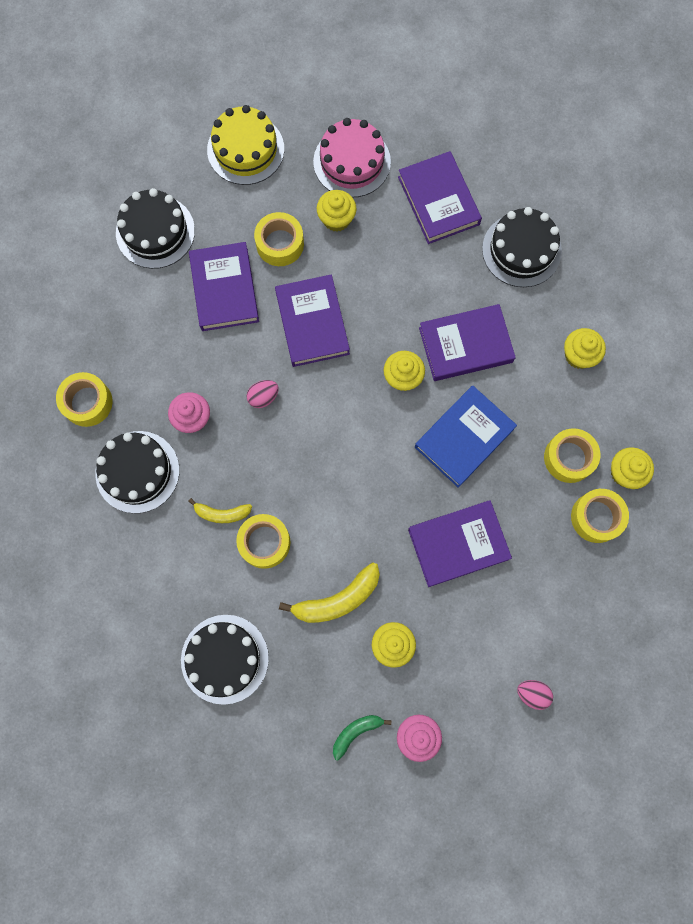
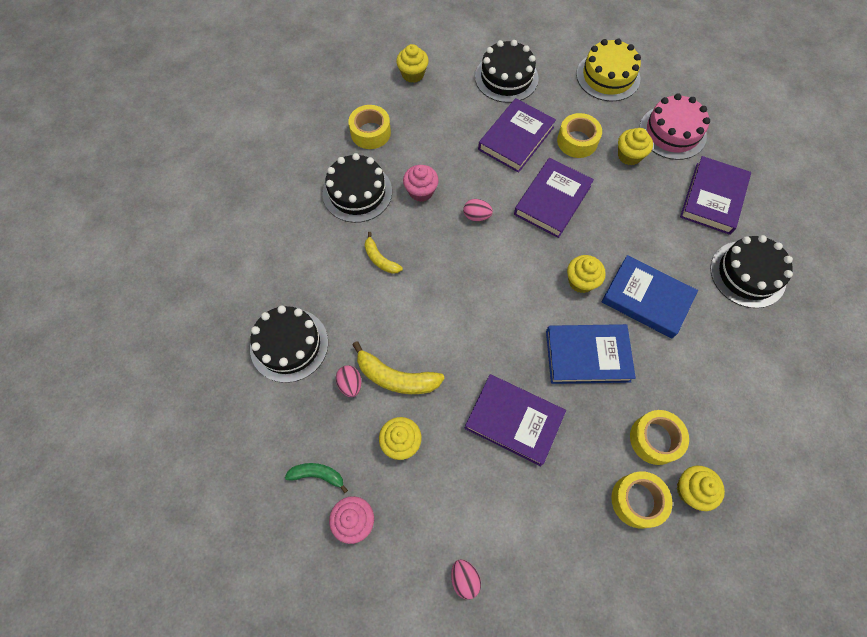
camera: 45 degrees right, 10 degrees down
(264, 542) = (387, 299): yellow tape -> none
(308, 640) = (350, 384): none -> pink egg
(465, 345) = (646, 299): purple book -> blue book
(579, 355) = (729, 377): yellow cupcake -> yellow cupcake (413, 74)

